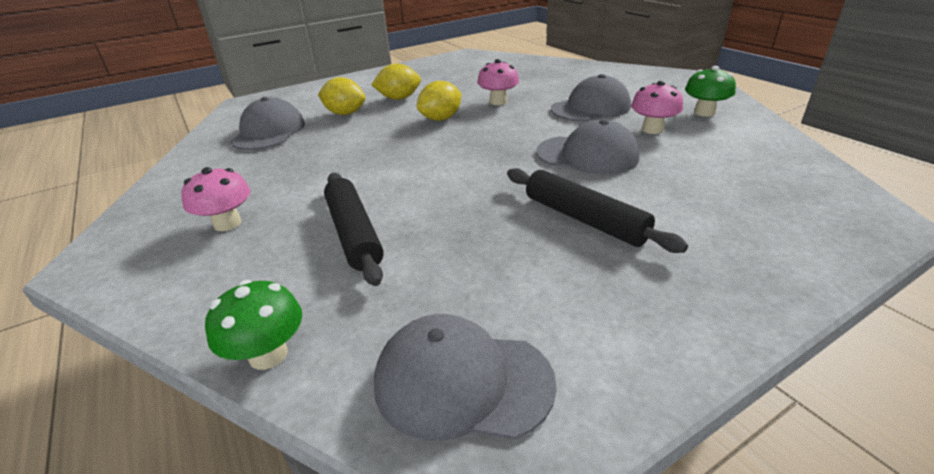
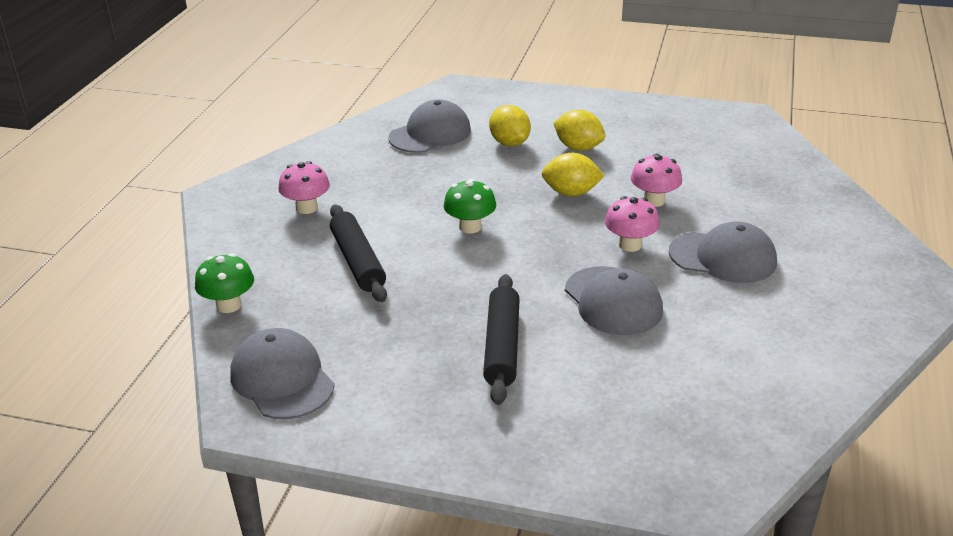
camera: 45 degrees right, 0 degrees up
(354, 233) = (358, 261): black rolling pin -> black rolling pin turned 45 degrees counterclockwise
(652, 129) = (724, 314): pink mushroom -> pink mushroom (630, 245)
(704, 112) = (821, 329): green mushroom -> green mushroom (470, 227)

